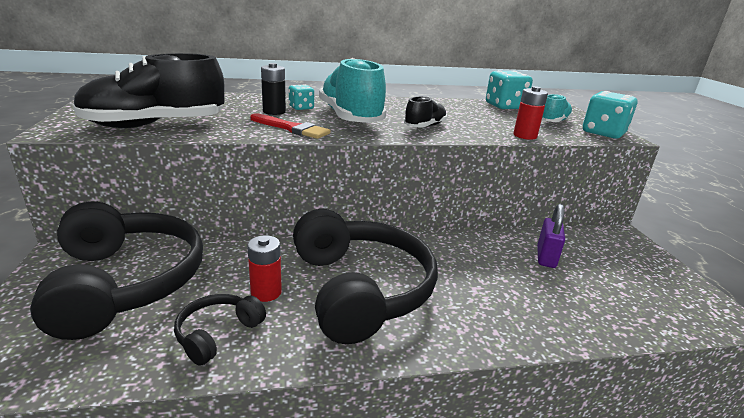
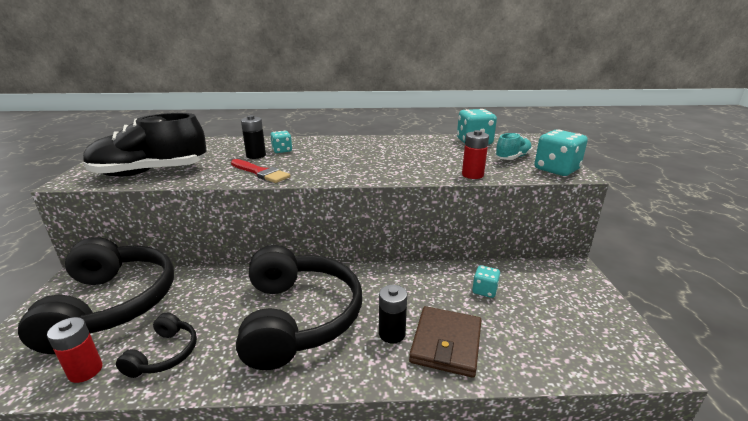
camera: 10 degrees right, 0 degrees up
(217, 334) = (164, 354): black headphones -> black headphones turned 150 degrees clockwise
(266, 292) = (218, 317): red battery -> red battery (85, 371)
(350, 118) = (319, 160): turquoise shoe -> none
(425, 126) = (381, 167): black shoe -> none
(470, 302) = (392, 334): none -> black battery
(530, 309) = (446, 343): none -> brown wallet
(546, 257) = (484, 290): purple padlock -> turquoise dice

